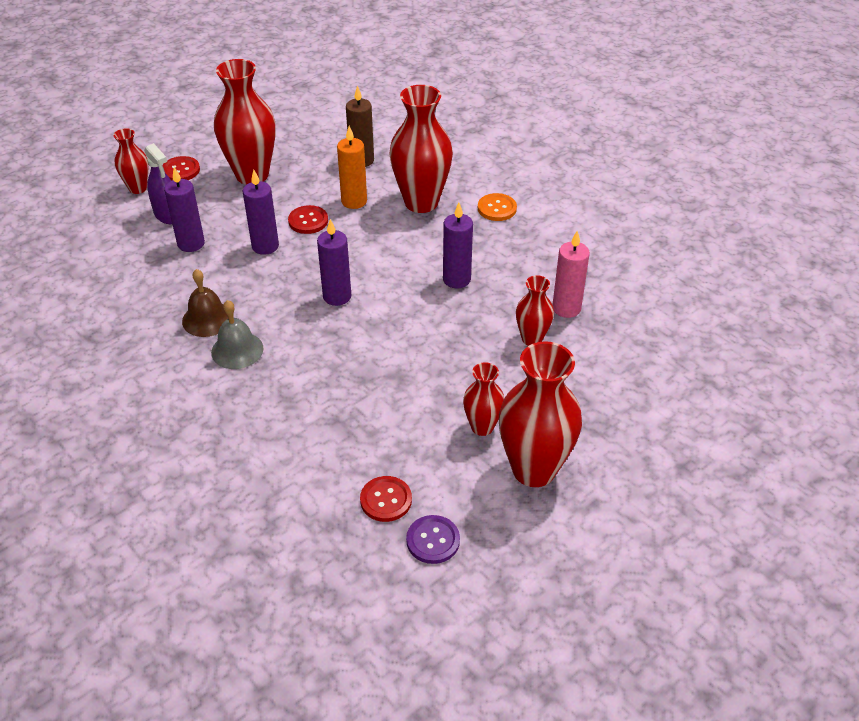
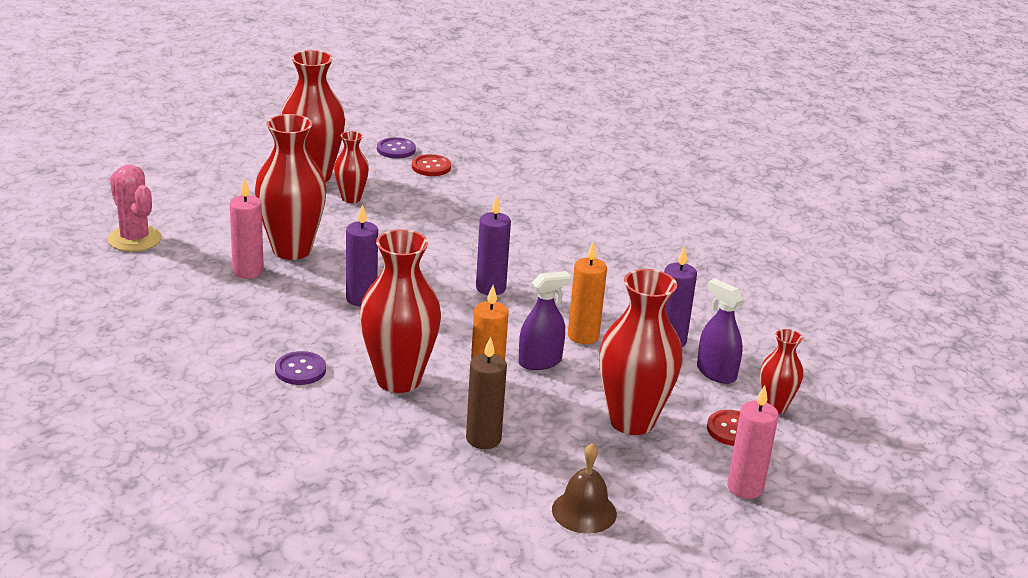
camera: 175 degrees right, 15 degrees down
(194, 133) = (745, 488): none -> pink candle
(207, 319) = (618, 274): brown bell -> brown bell (584, 511)
(237, 350) = (579, 251): grey bell -> none
(265, 246) = (583, 336): purple candle -> orange candle
(308, 221) = (540, 361): red button -> purple spray bottle
(497, 208) = (300, 370): orange button -> purple button
(532, 339) = (291, 250): red vase -> red vase, size x1.88
(691, 347) = (134, 239): none -> pink cactus

